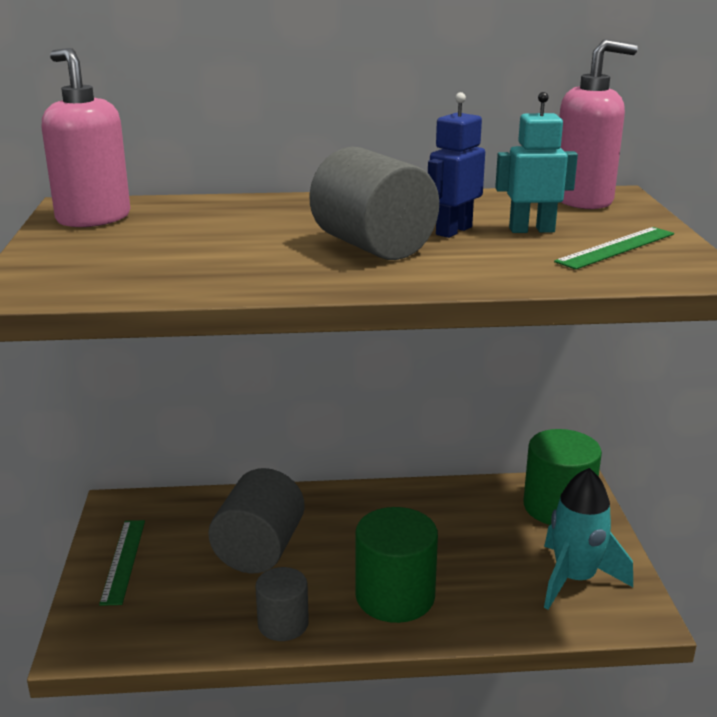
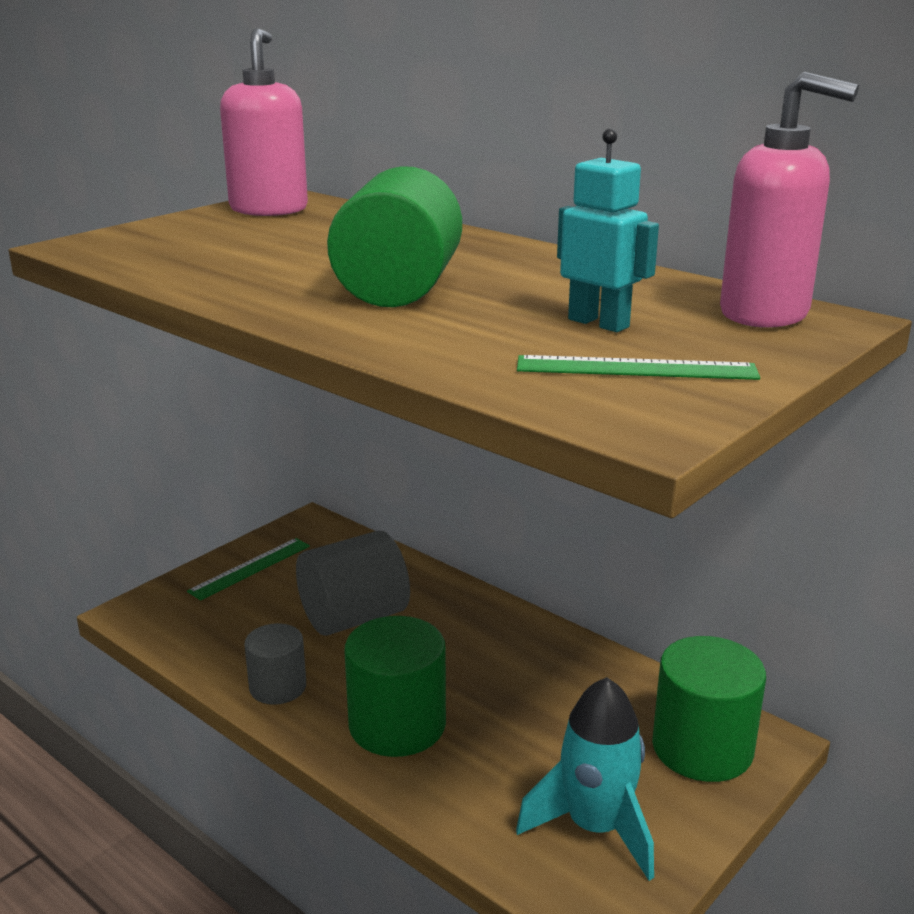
camera: 45 degrees right, 0 degrees up
(373, 246) = (399, 290): grey cylinder -> green cylinder
(453, 231) = (515, 300): blue robot -> none

